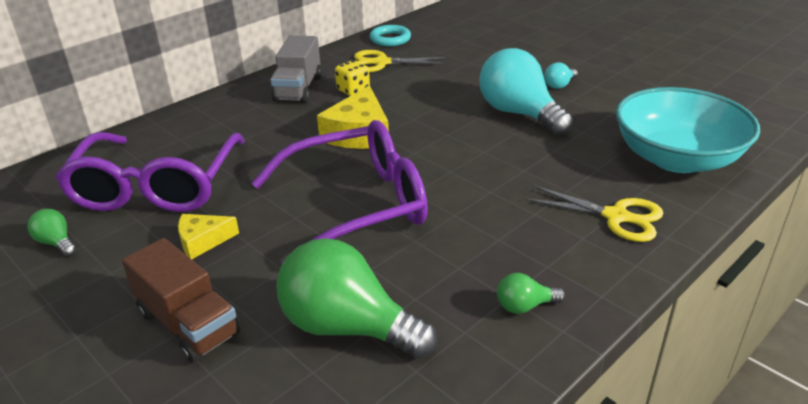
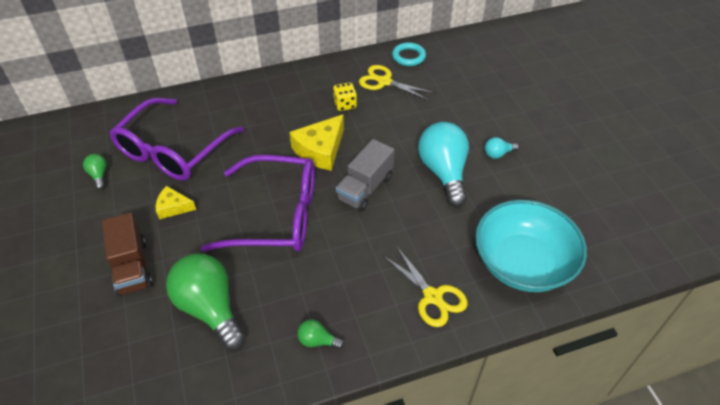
camera: 25 degrees right, 15 degrees up
(298, 89) = (309, 89): grey truck -> grey truck (365, 188)

